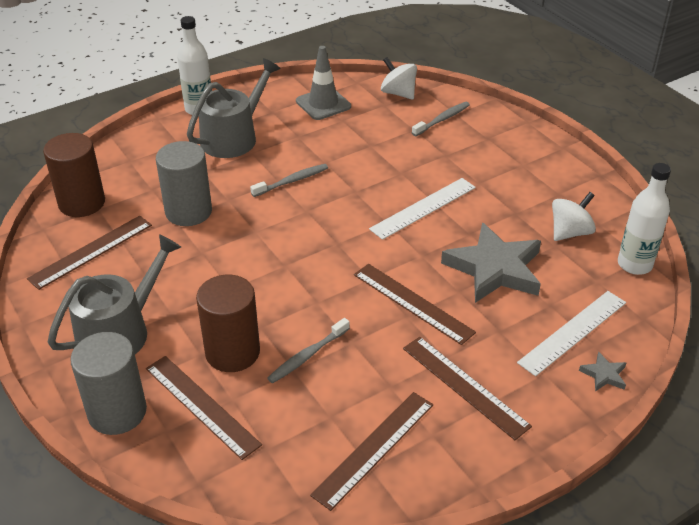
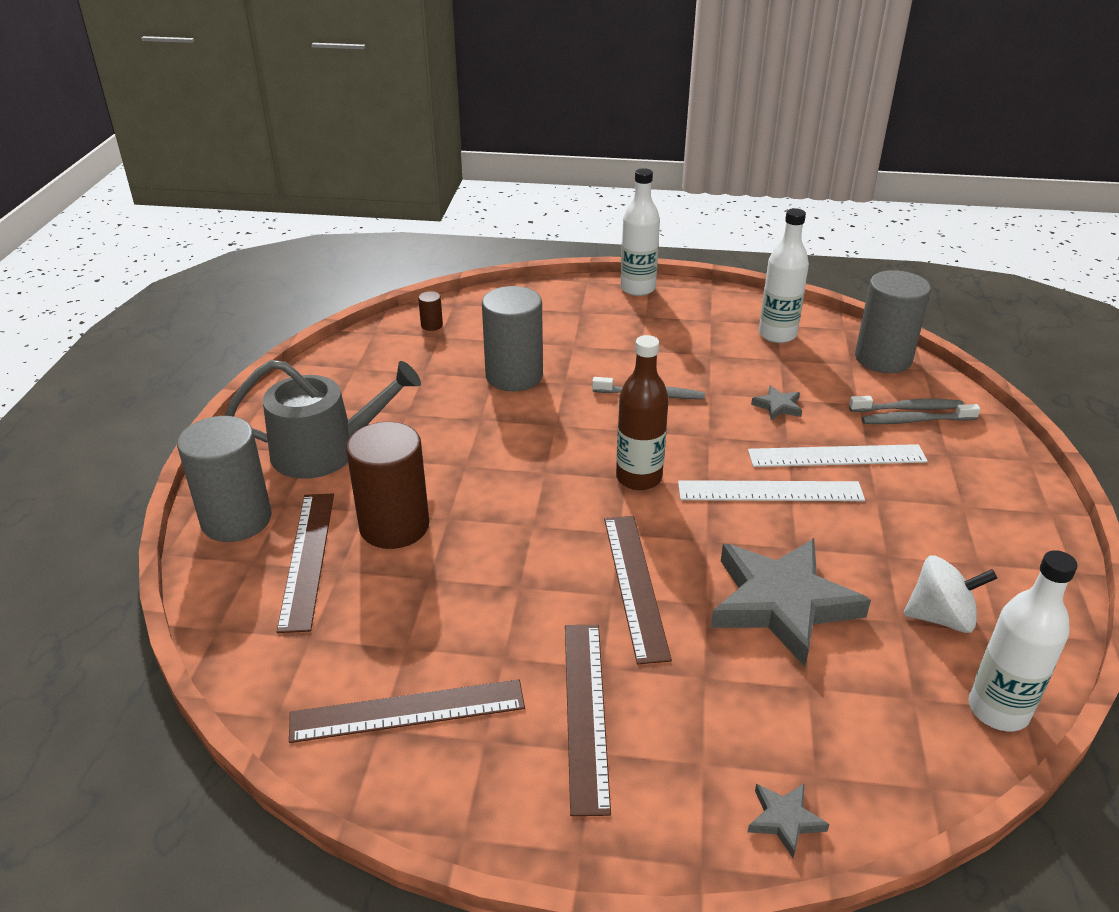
camera: 40 degrees right, 5 degrees down
(82, 203) = (432, 325): brown cylinder -> brown cylinder, size x0.41
(91, 251) = (388, 370): brown ruler -> none
(233, 137) = (641, 328): grey watering can -> none
(307, 356) = (458, 572): grey toothbrush -> grey toothbrush (915, 421)
(323, 104) = (777, 335): grey traffic cone -> white bottle
(344, 239) = (639, 478): none -> brown bottle
(373, 152) = (778, 406): none -> grey star
(398, 93) = (883, 359): white spinning top -> grey cylinder
(573, 332) = (802, 739): white ruler -> white ruler (836, 456)

